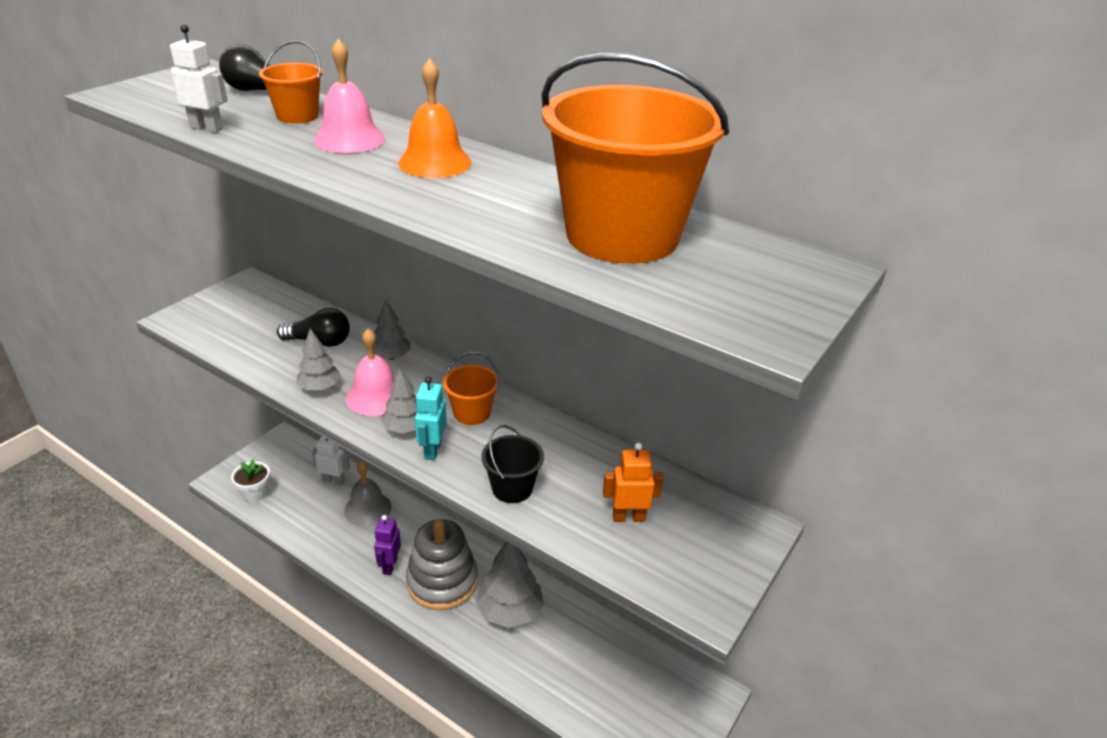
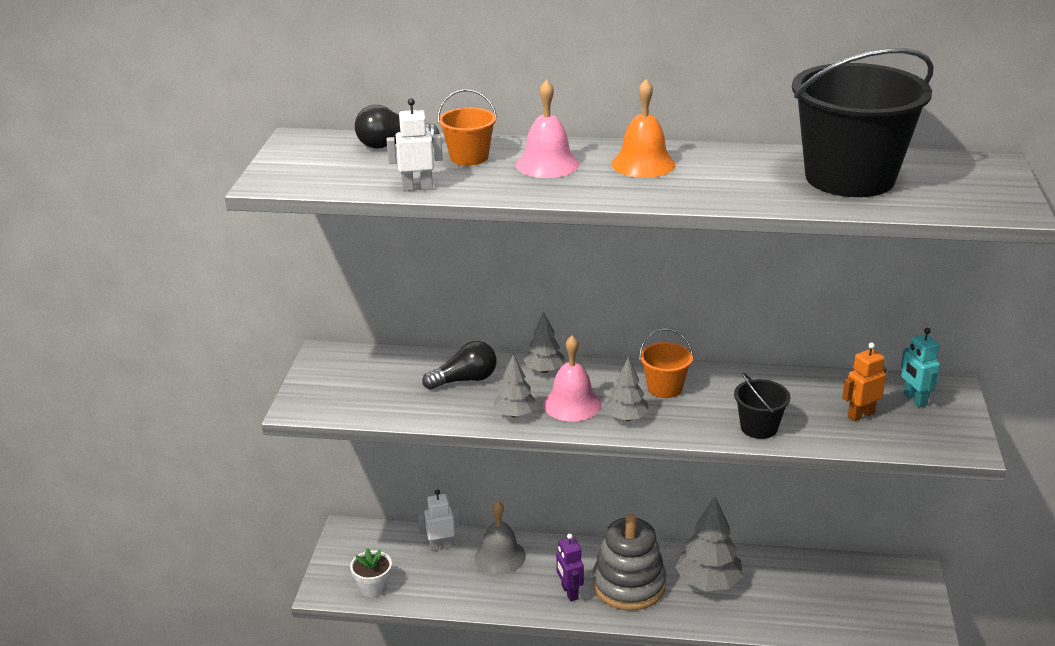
camera: 25 degrees left, 5 degrees down
(432, 450) = (667, 425): turquoise robot -> turquoise robot (914, 399)
(622, 235) = (849, 178): orange bucket -> black bucket

